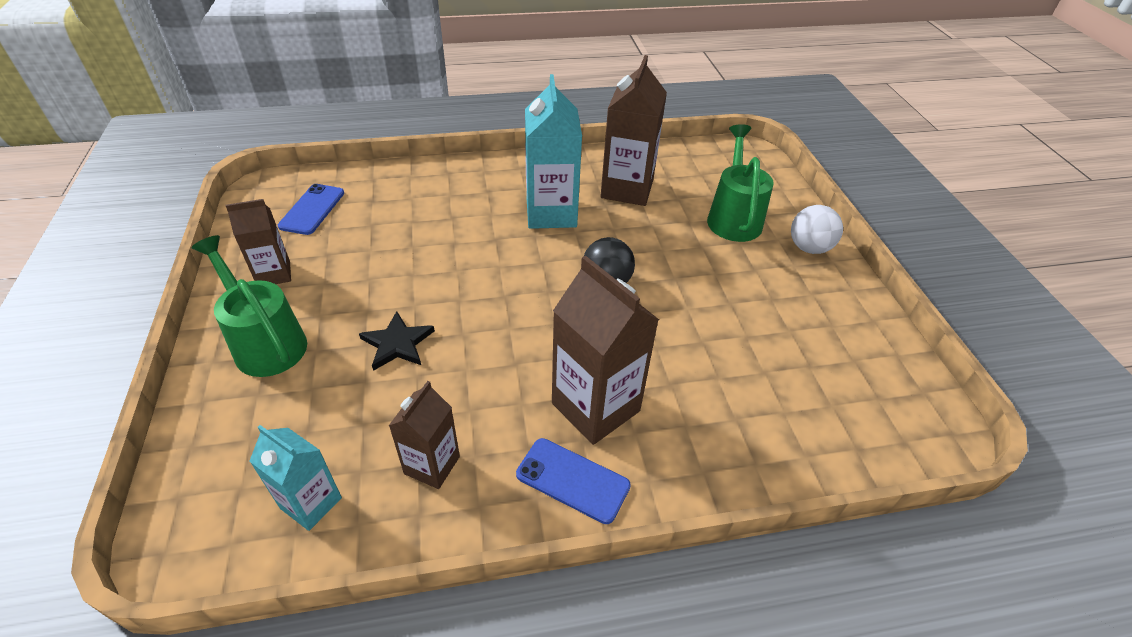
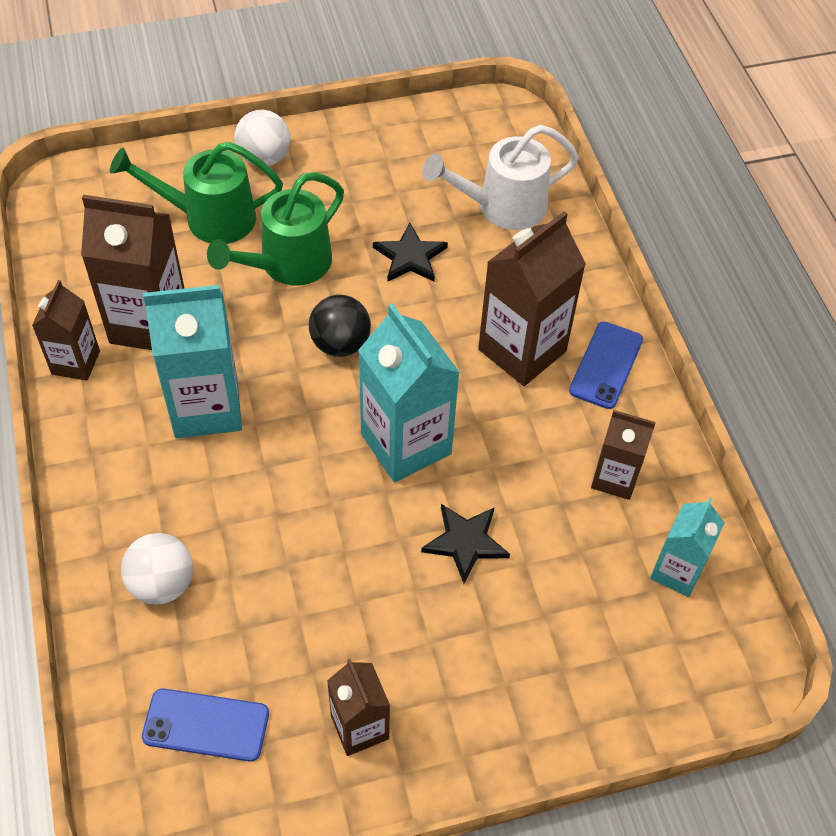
camera: 95 degrees left, 10 degrees up
(265, 341) = (483, 691): green watering can -> green watering can (287, 265)
(416, 194) = (162, 584): none -> white ball
(501, 315) = (406, 444): none -> turquoise carton
(594, 161) = (75, 362): none -> brown carton
(708, 333) = (410, 257): none -> black star
(788, 412) = (501, 207): none -> white watering can

